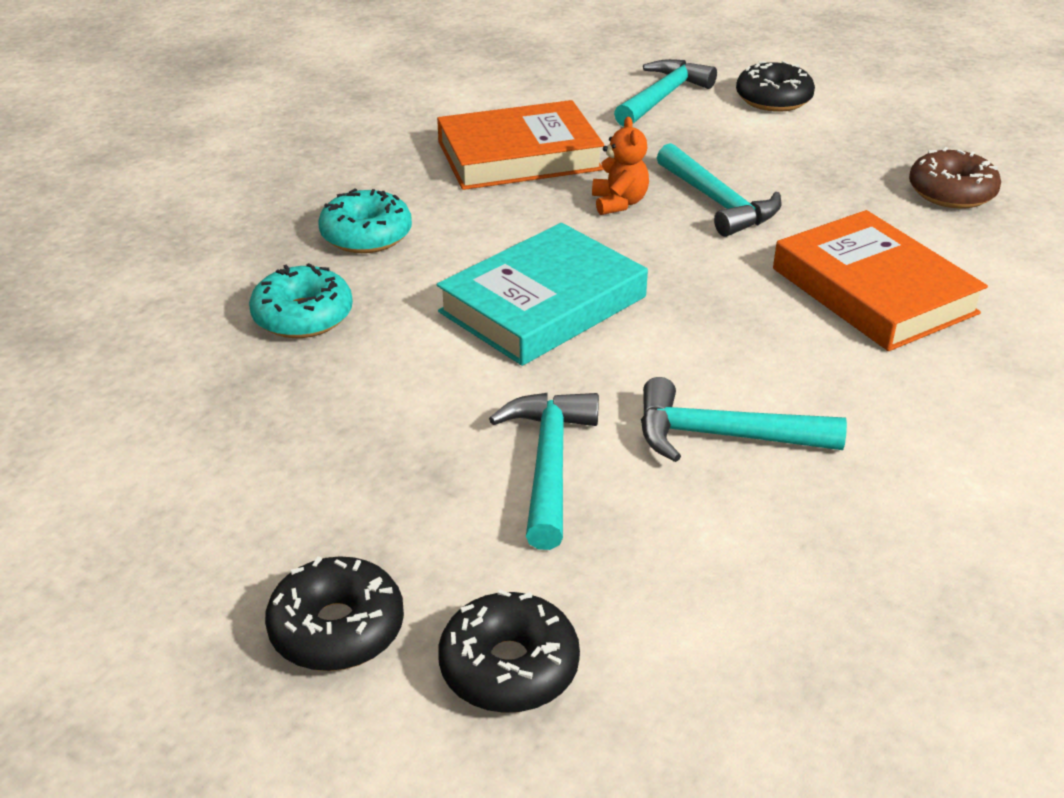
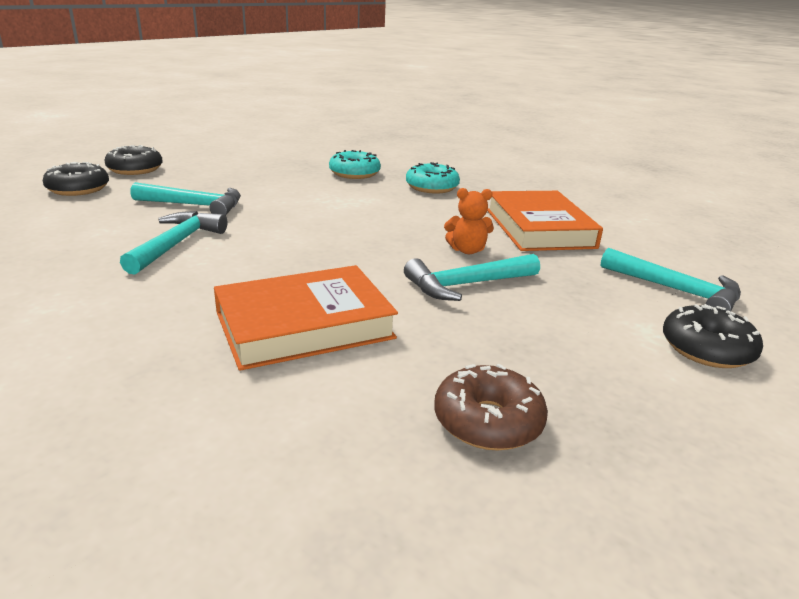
camera: 95 degrees right, 10 degrees down
(543, 304) = (341, 217): turquoise book -> none

